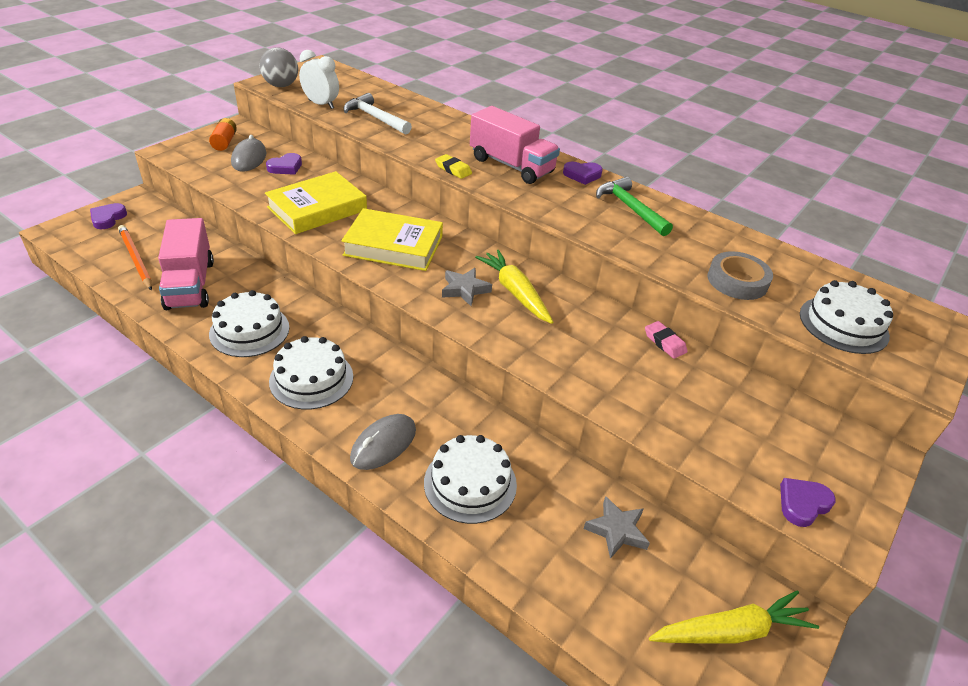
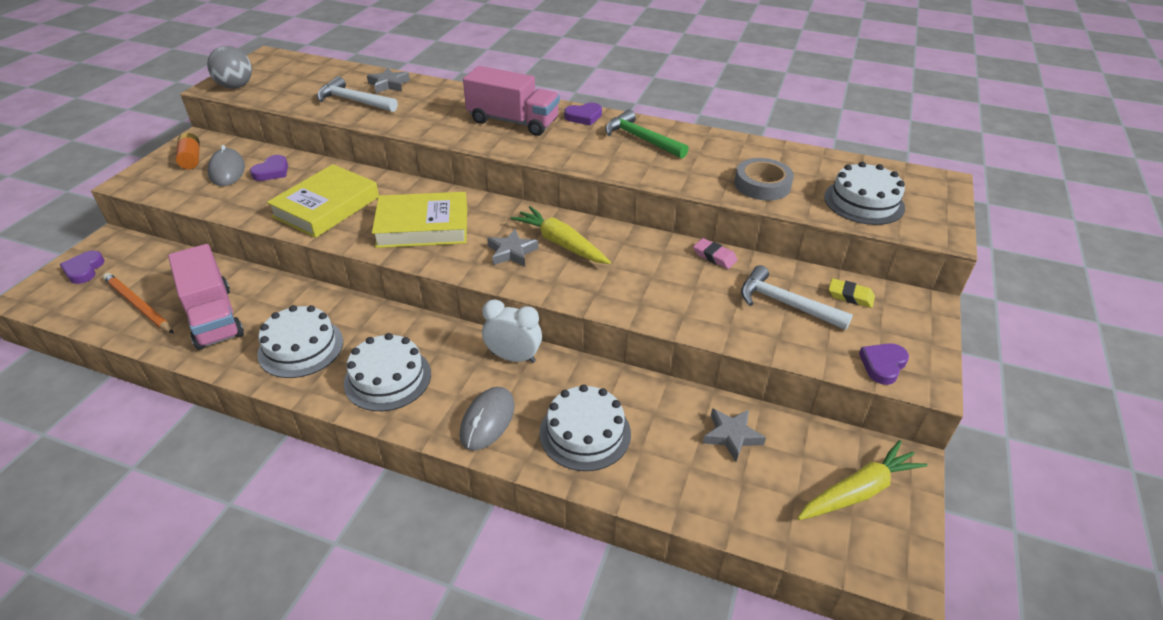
camera: 15 degrees left, 0 degrees up
(321, 104) = (289, 98): white clock -> white clock (513, 357)
(413, 109) = (389, 84): none -> grey star
(453, 169) = (458, 137): yellow eraser -> yellow eraser (850, 296)
(720, 409) = (785, 303): none -> white hammer

